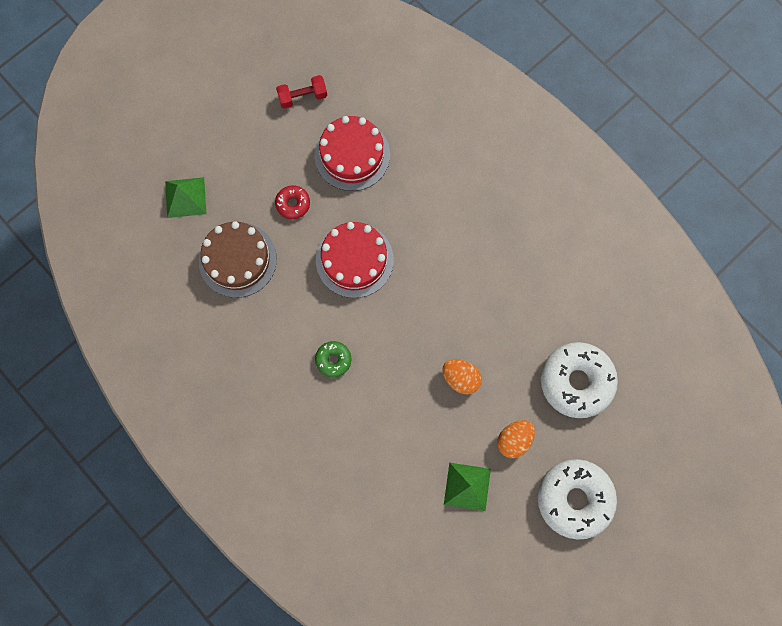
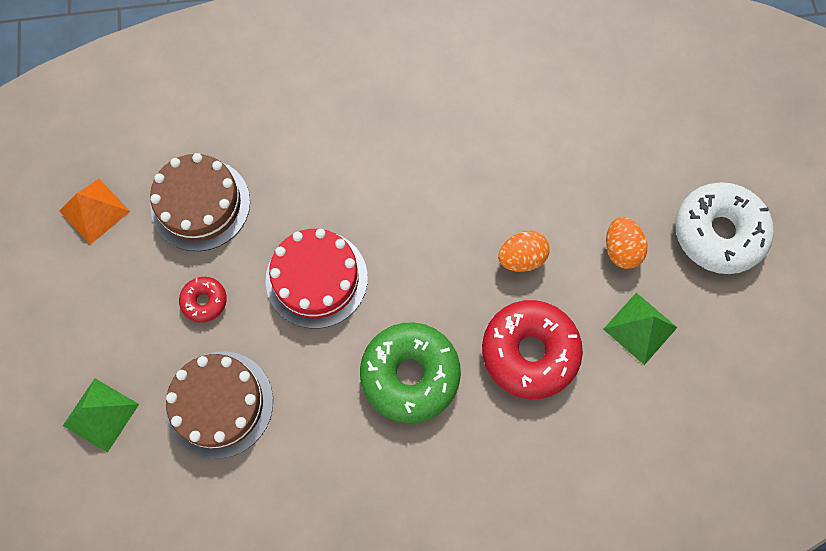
camera: 55 degrees left, 5 degrees down
(303, 97) = (94, 211): red dumbbell -> orange pyramid
(333, 360) = (410, 375): green donut -> green donut, size x2.06
(352, 155) = (200, 204): red cake -> brown cake
(400, 425) = (529, 352): none -> red donut
(576, 381) = (600, 152): white donut -> none

